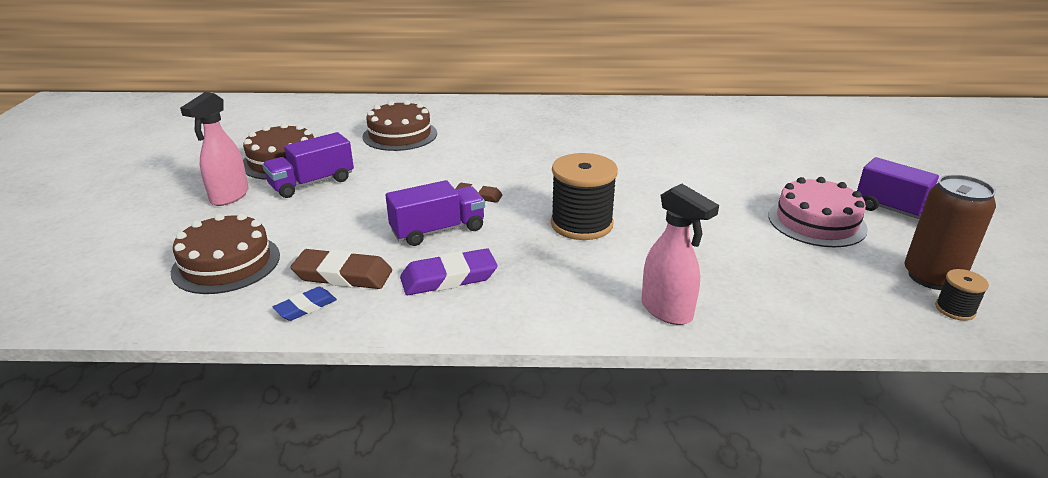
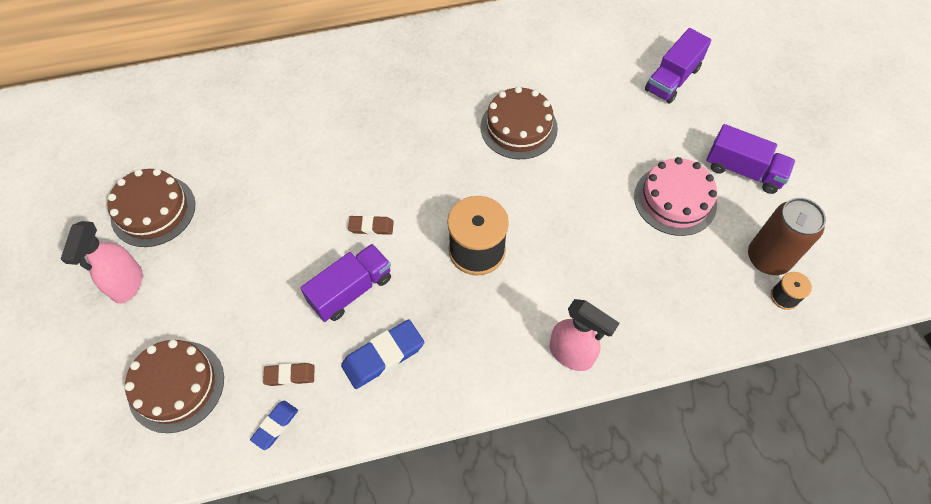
camera: 15 degrees left, 30 degrees up
(312, 183) = (201, 242): purple truck -> purple truck (672, 79)
(343, 275) = (290, 375): brown eraser -> brown eraser, size x0.59
(400, 135) = (256, 135): brown cake -> brown cake (518, 127)
(449, 277) = (383, 356): purple eraser -> blue eraser

